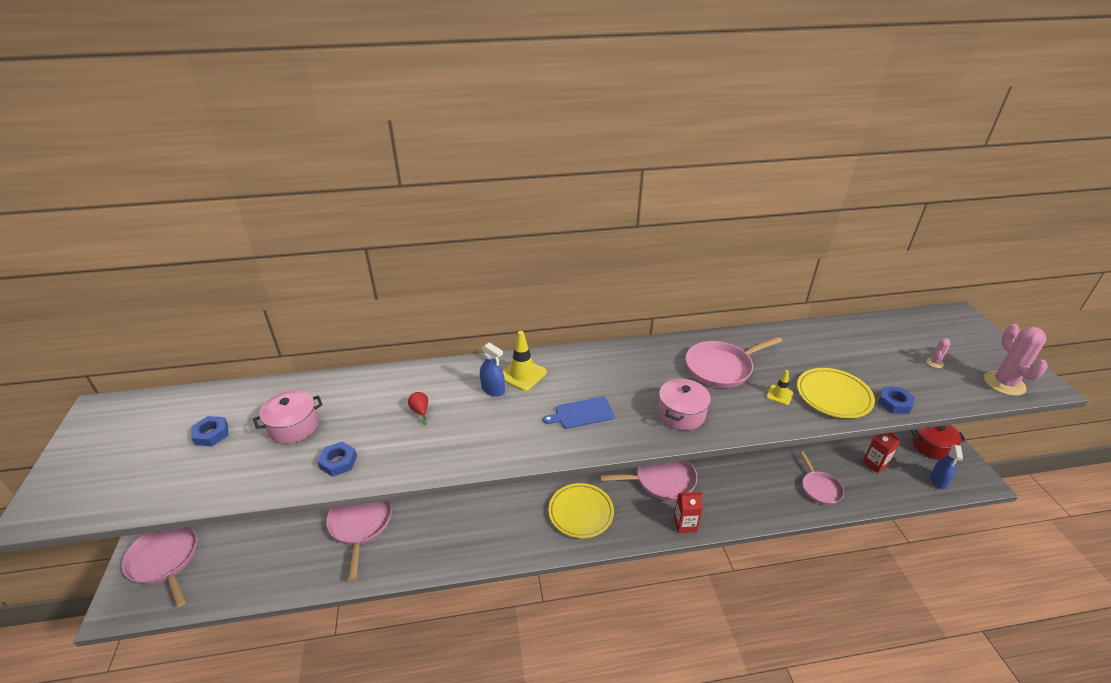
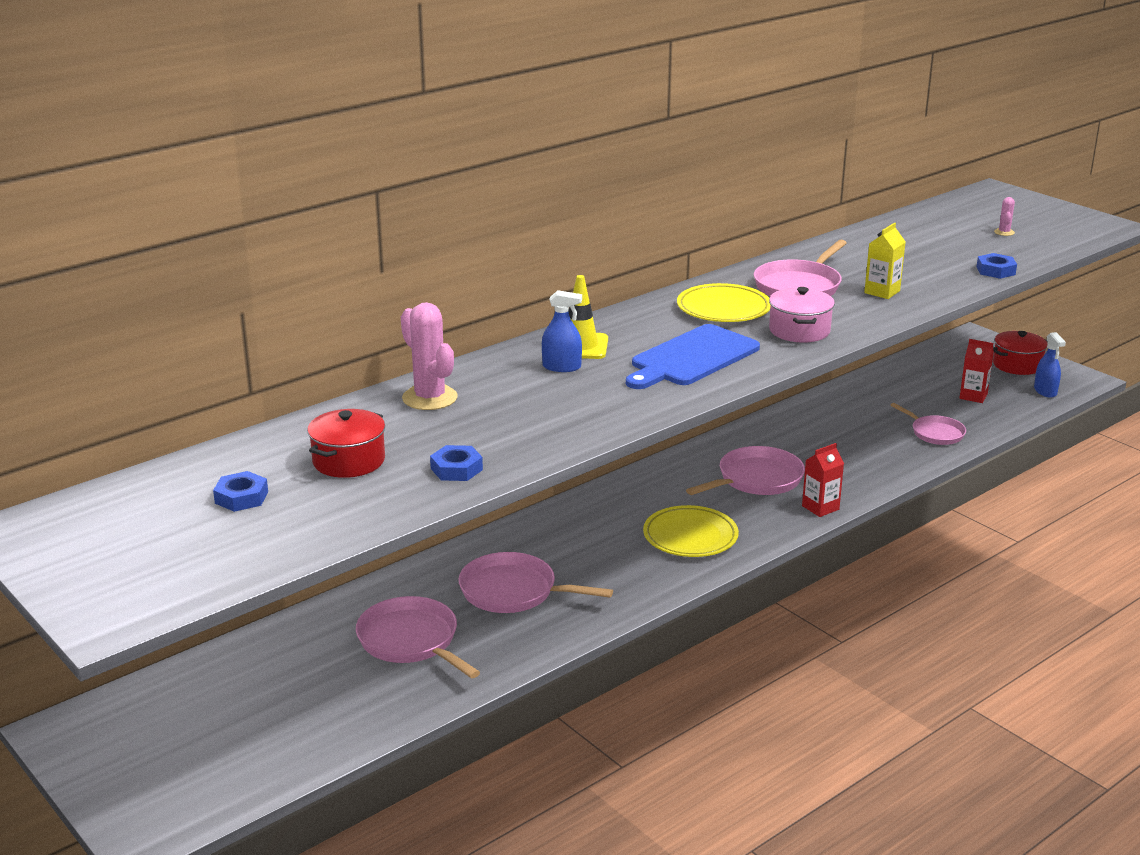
camera: 30 degrees left, 10 degrees down
(165, 560) = (153, 771): pink pan -> pink pan (513, 591)
(294, 427) = (349, 461): pink pot -> red pot
(420, 411) = (496, 406): red pear -> none
(581, 413) = (691, 358): blue cutting board -> blue cutting board, size x1.72
(779, 395) = (882, 292): yellow traffic cone -> yellow carton
(833, 396) = (934, 279): yellow plate -> yellow plate (723, 309)
(1004, 383) = (1078, 233): pink cactus -> pink cactus (429, 398)

